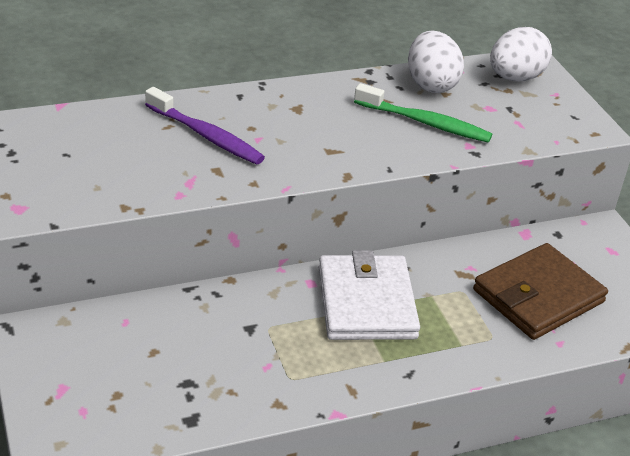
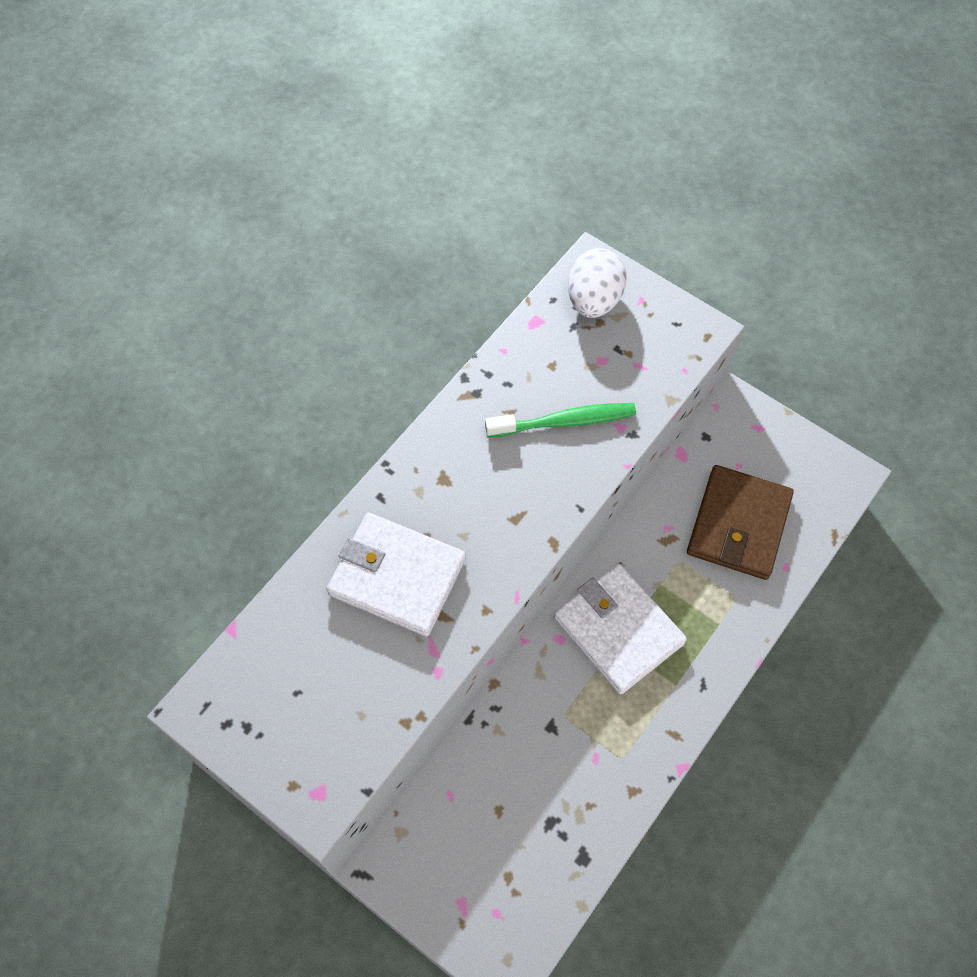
camera: 30 degrees left, 25 degrees up
(206, 136) = (397, 576): purple toothbrush -> white wallet
(431, 84) = (531, 361): white egg -> none

